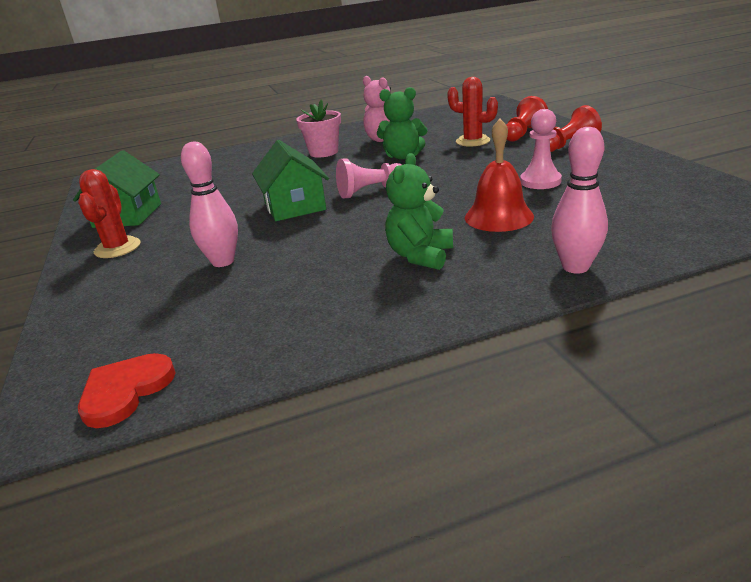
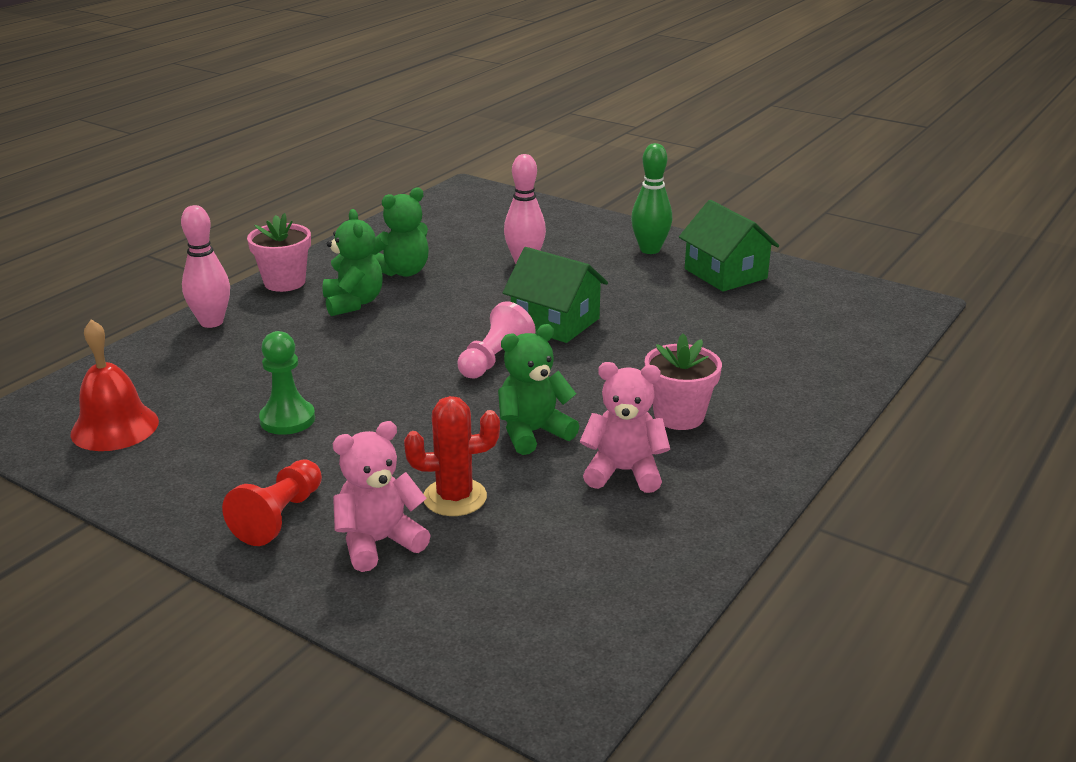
camera: 140 degrees right, 0 degrees up
(117, 248) = (650, 250): red cactus -> green bowling pin
(125, 391) = (449, 202): red heart -> none
(336, 280) = (403, 271): none -> green teddy bear
(469, 300) = (284, 282): none -> pink flower pot
(498, 216) = (308, 356): red bell -> red bell (115, 427)
(523, 133) = (379, 542): red pawn -> pink teddy bear
(540, 181) = (287, 419): pink pawn -> green pawn

